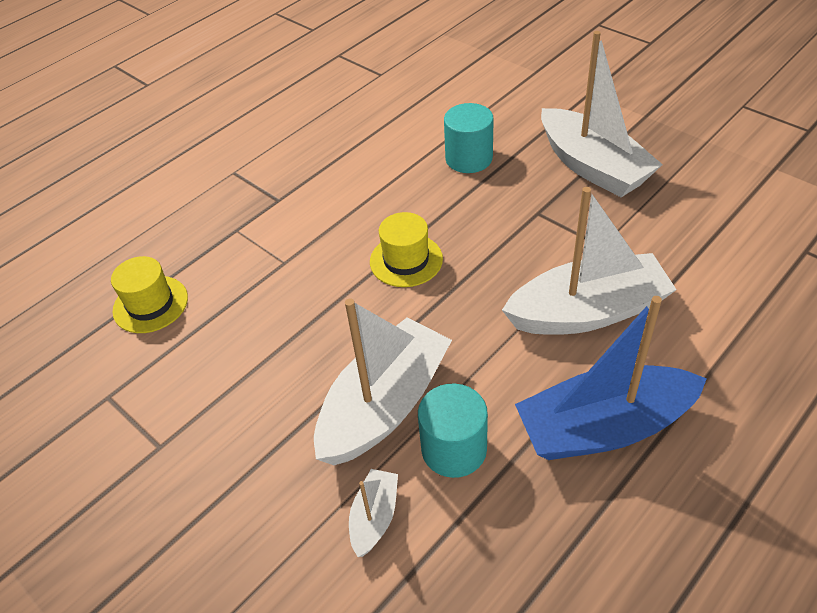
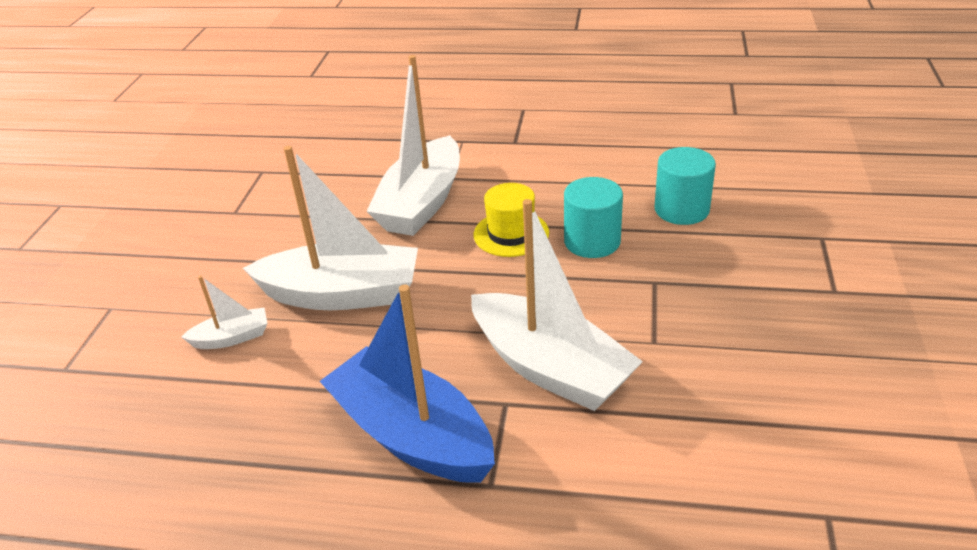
camera: 55 degrees right, 10 degrees down
(150, 304) = (355, 145): yellow hat -> none
(454, 449) = (324, 351): turquoise cylinder -> turquoise cylinder (592, 241)
(593, 167) = (768, 290): white boat -> white boat (421, 203)

